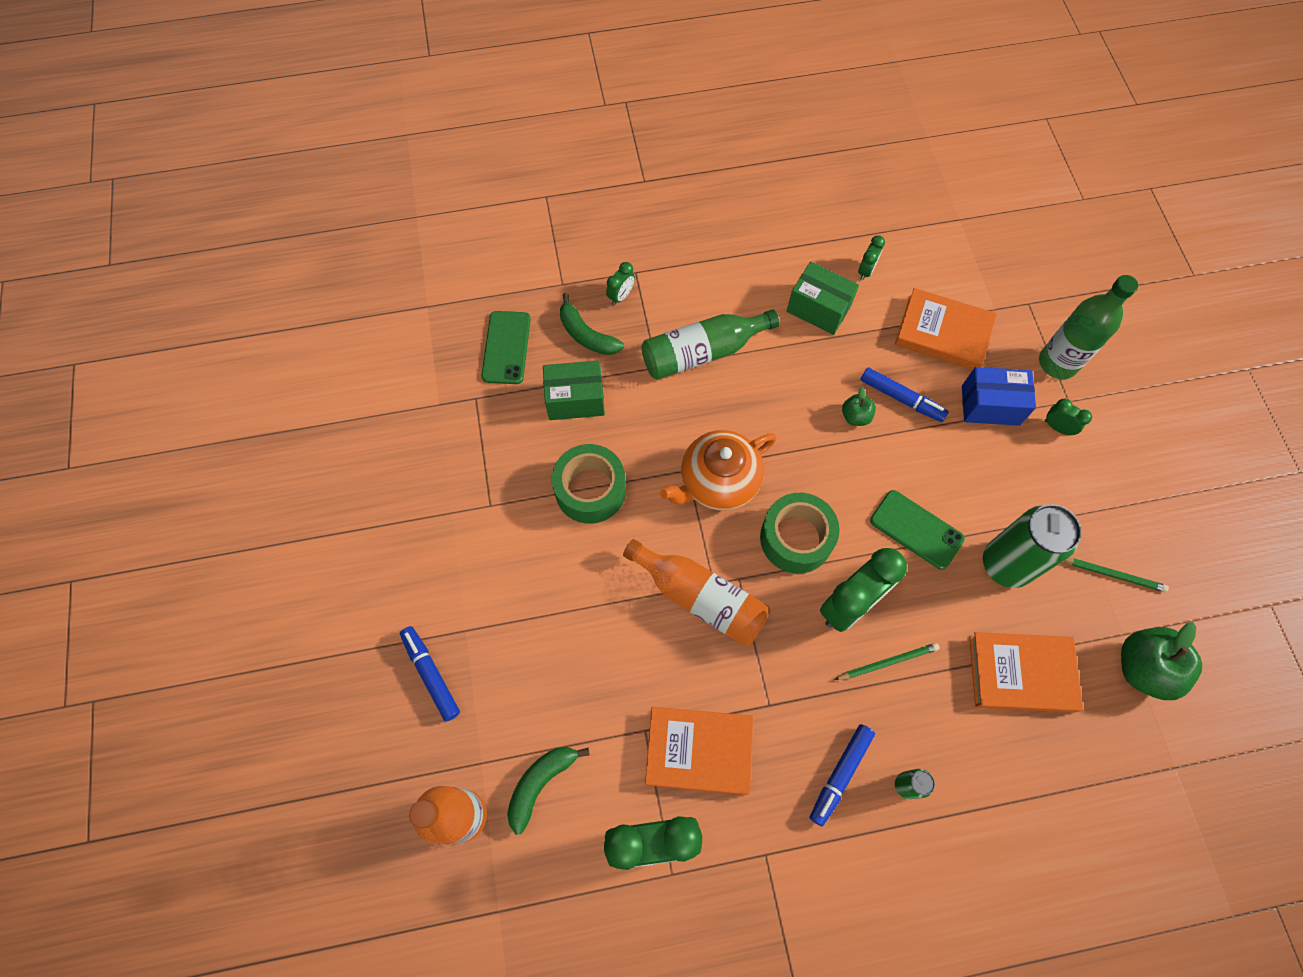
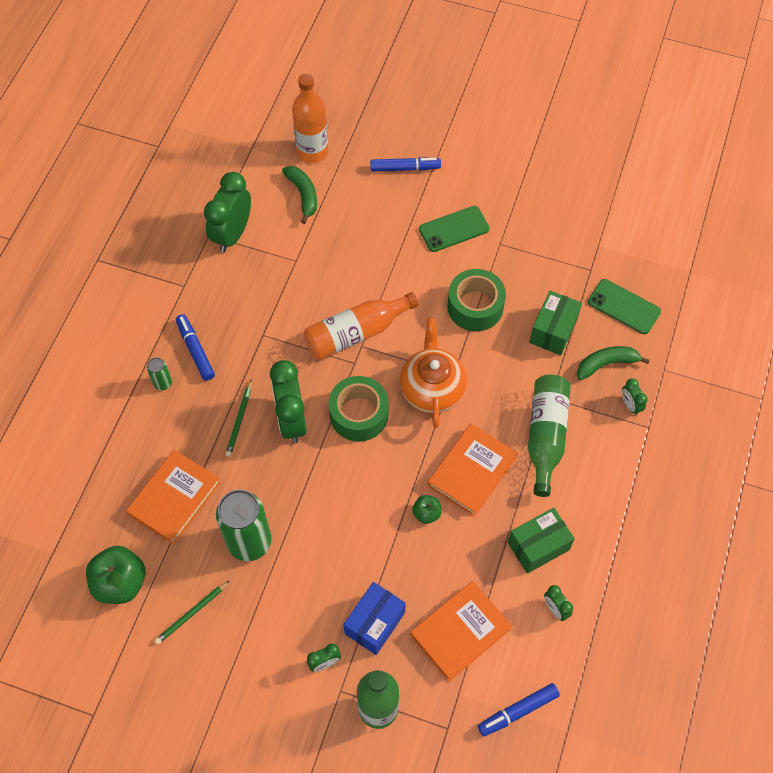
camera: 120 degrees right, 5 degrees down
(699, 751) = (263, 282): orange book -> orange book (471, 471)
(901, 398) = (421, 558): blue marker -> blue marker (518, 711)
(916, 529) = (313, 498): green phone -> green phone (454, 229)

